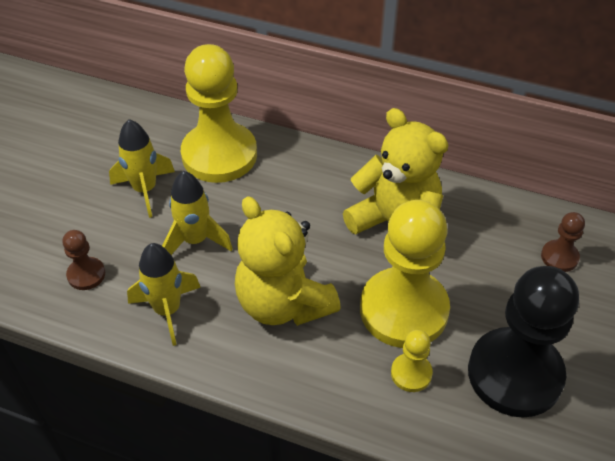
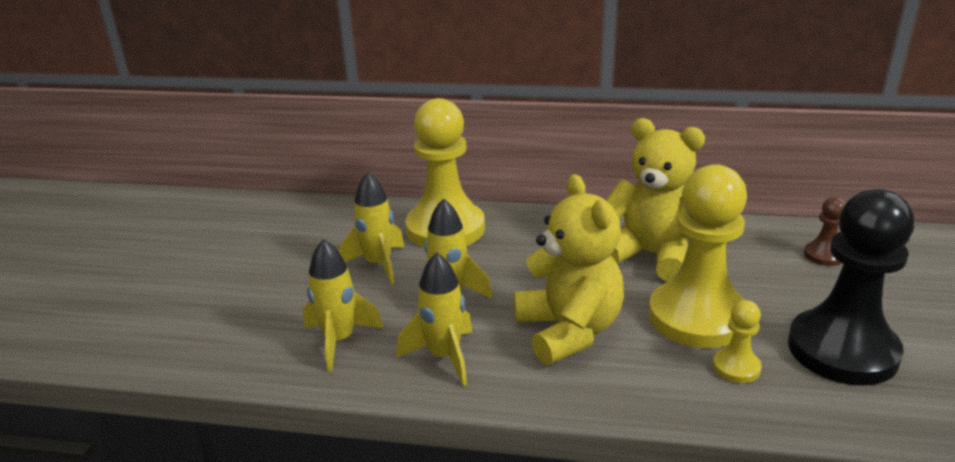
camera: 10 degrees left, 20 degrees down
(86, 274) = (339, 341): brown pawn -> yellow rocket
(283, 303) = (568, 331): yellow teddy bear -> yellow teddy bear turned 150 degrees counterclockwise

